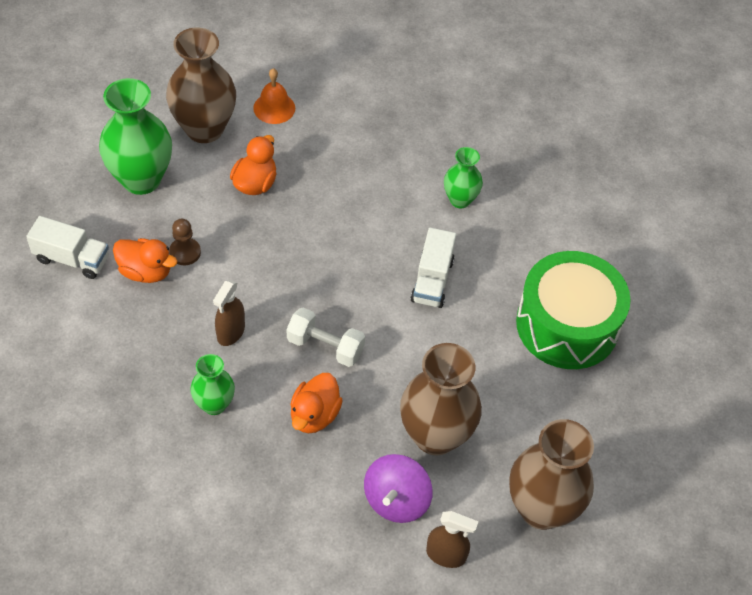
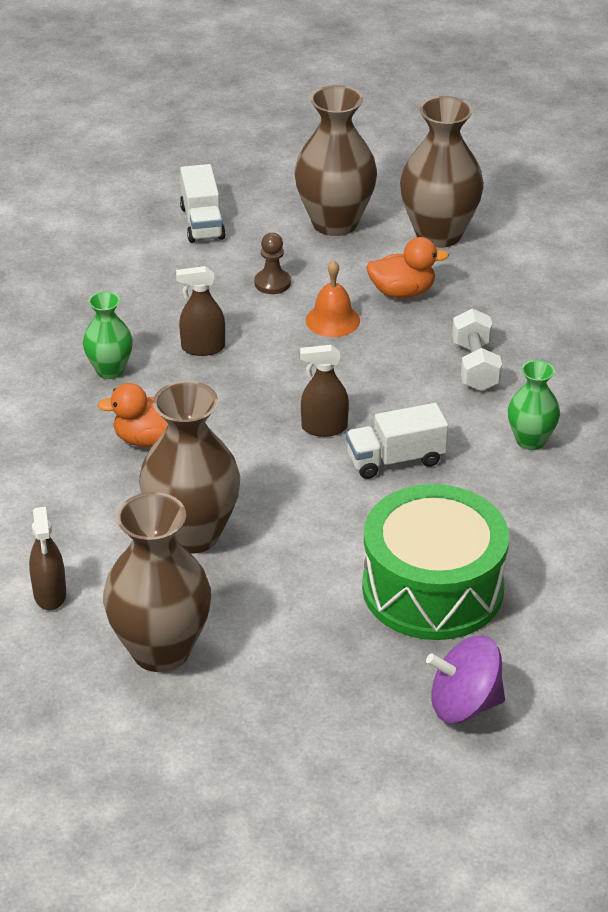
camera: 65 degrees right, 15 degrees down
(141, 179) = (335, 223): green vase -> brown vase
(146, 272) = (227, 269): orange duck -> none
(274, 108) = (516, 266): orange bell -> orange bell (332, 320)
(325, 346) = (240, 415): white dumbbell -> white dumbbell (475, 366)
(372, 303) = (324, 428): none -> brown spray bottle
(396, 500) = (90, 534): purple spinning top -> purple spinning top (464, 704)

